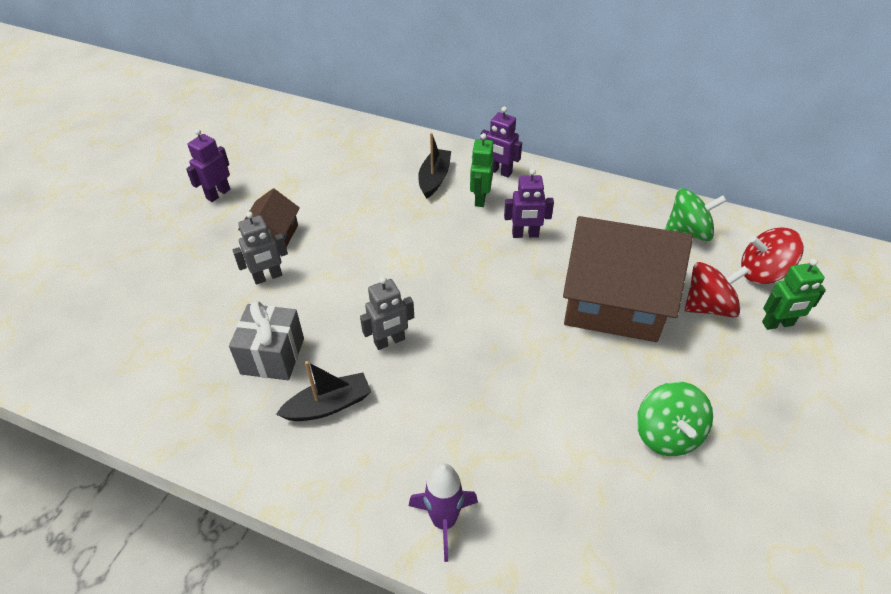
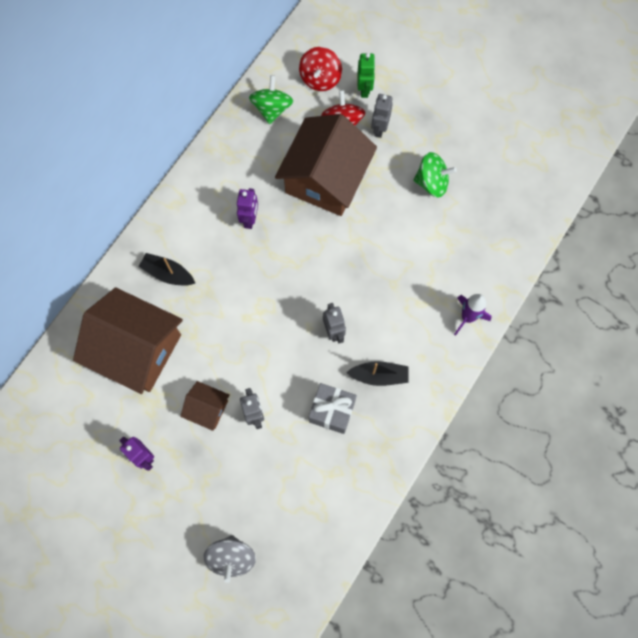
camera: 80 degrees left, 25 degrees up
(87, 283) = (231, 557): none -> grey spinning top
(328, 405) = (379, 375): black boat -> black boat turned 105 degrees clockwise
(340, 170) = (137, 349): none -> brown house
(480, 198) = (201, 243): green robot -> none
(499, 172) = (172, 221): purple robot -> none
(724, 351) = (379, 128): none -> grey robot

